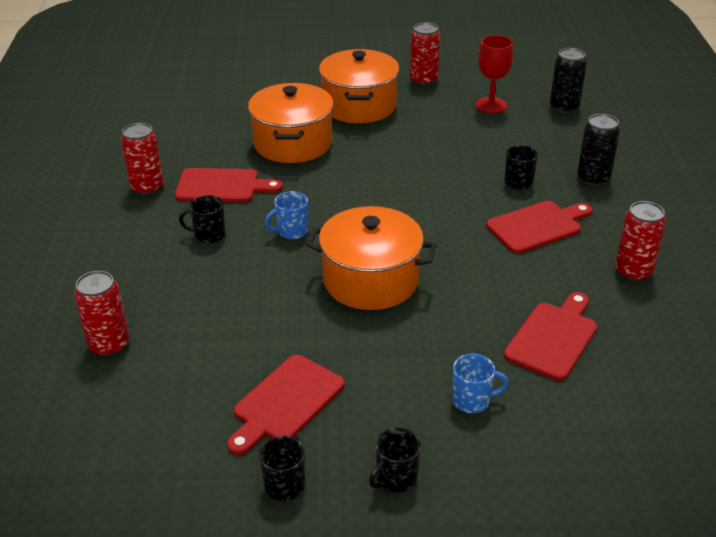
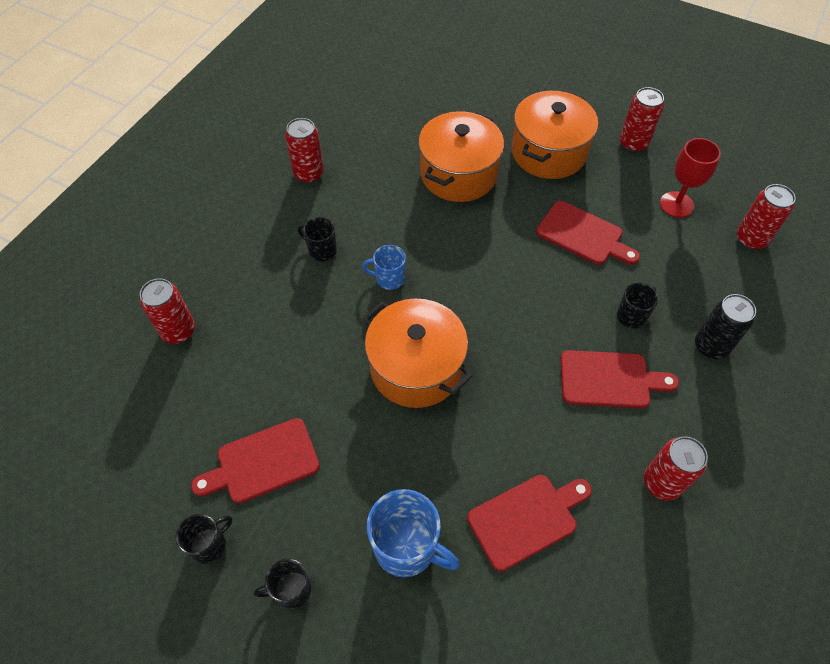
camera: 30 degrees right, 20 degrees up
(222, 186) = (367, 199): red cutting board -> red cutting board (583, 235)
(472, 400) = (407, 547): blue mug -> blue mug, size x1.73
(564, 107) = (751, 239): black can -> red can

